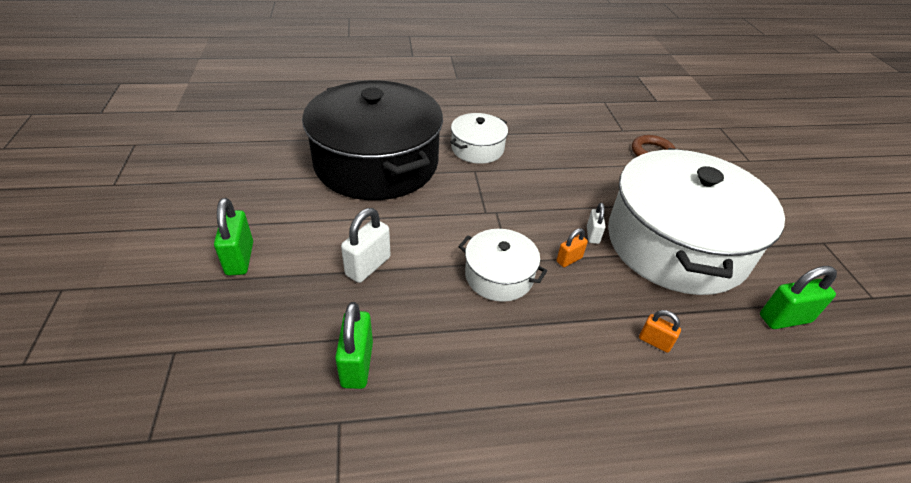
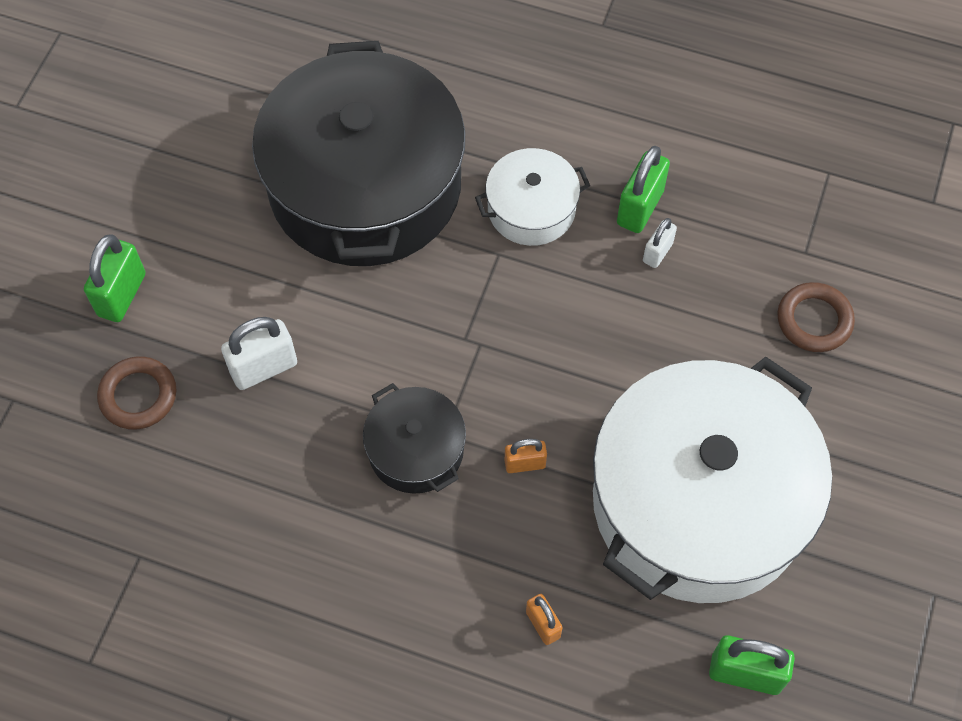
camera: 30 degrees right, 20 degrees up
(282, 313) = (138, 396): none -> brown ring
(357, 364) = (187, 498): green padlock -> green padlock (640, 207)
(499, 276) = (416, 450): white pot -> black pot
(592, 235) = (588, 438): white padlock -> white padlock (657, 252)

